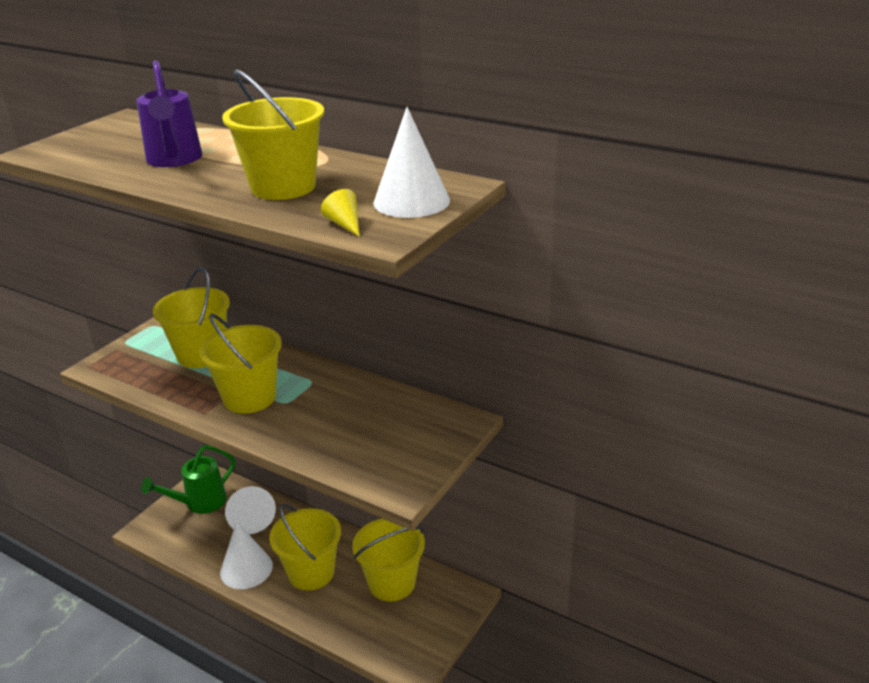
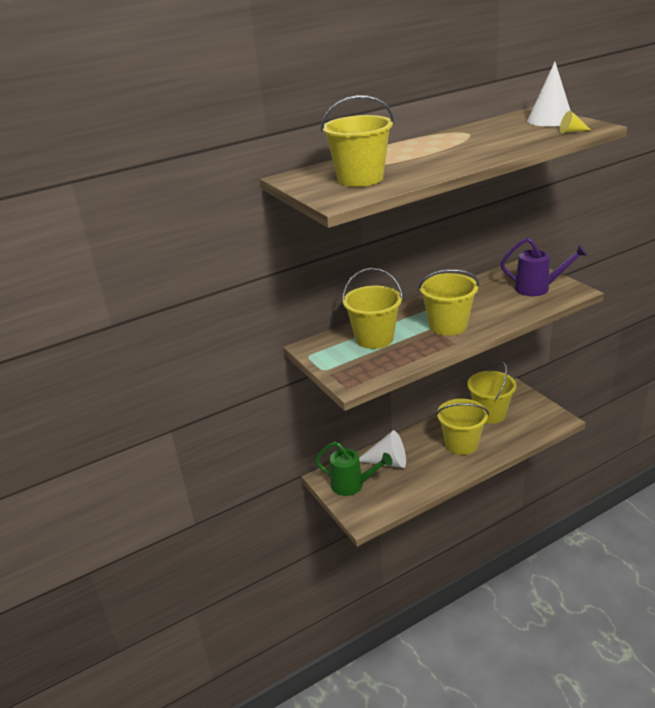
camera: 60 degrees left, 0 degrees up
(174, 160) = (415, 163): purple watering can -> purple watering can (537, 288)
(200, 503) = (352, 485): green watering can -> green watering can turned 60 degrees counterclockwise
(246, 569) = (440, 472): white cone -> none
(283, 187) = (499, 141): yellow bucket -> yellow bucket (360, 179)

